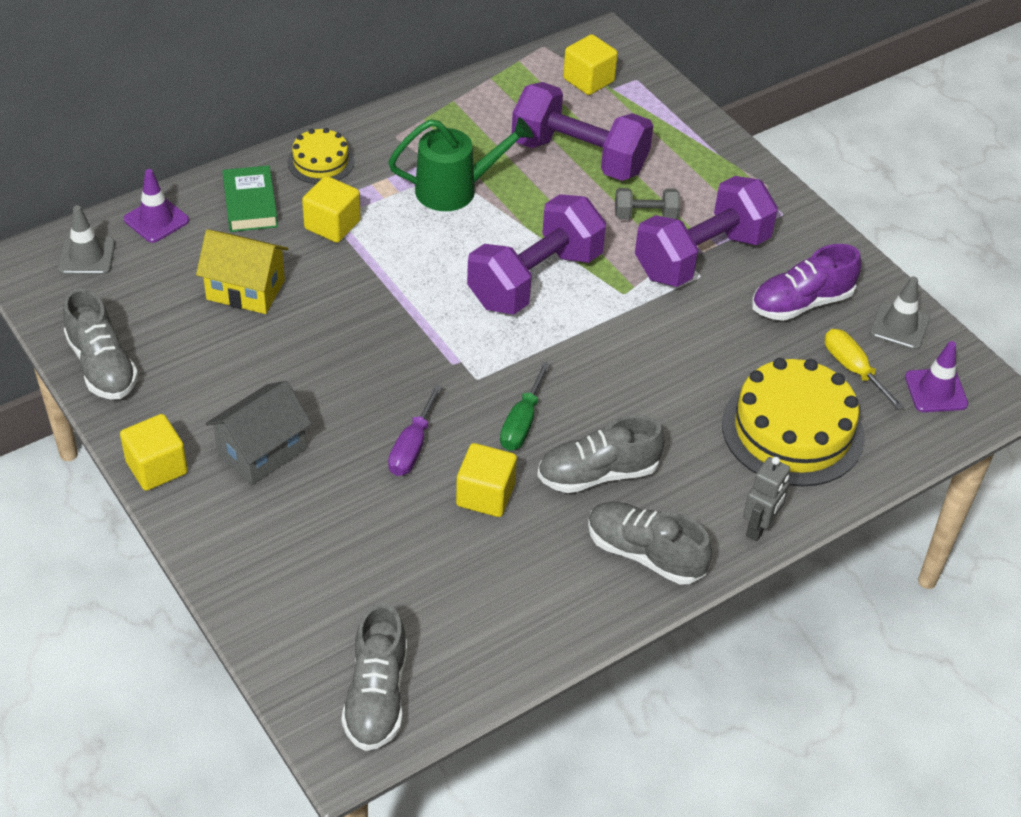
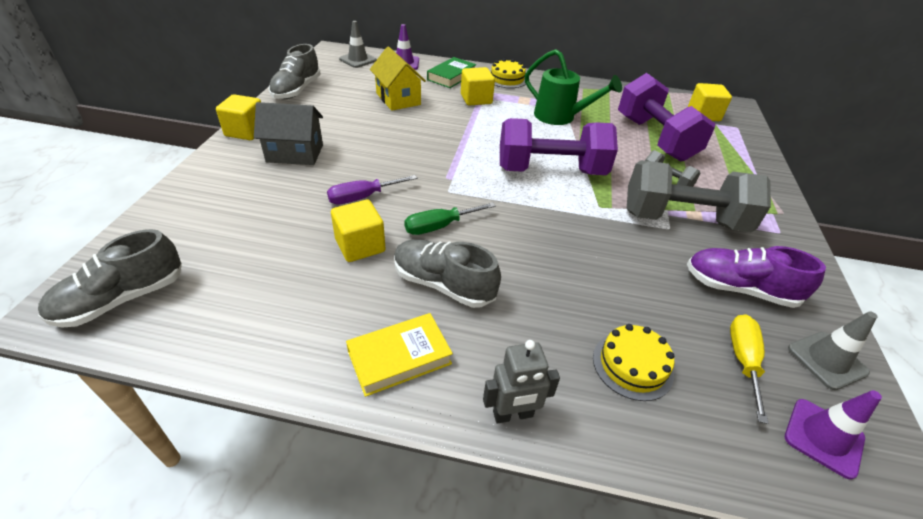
camera: 45 degrees right, 5 degrees down
(645, 554) = (399, 358): grey shoe -> yellow book
(702, 257) = (683, 220): purple dumbbell -> grey dumbbell
(792, 430) = (632, 365): yellow cake -> yellow cake, size x0.53

